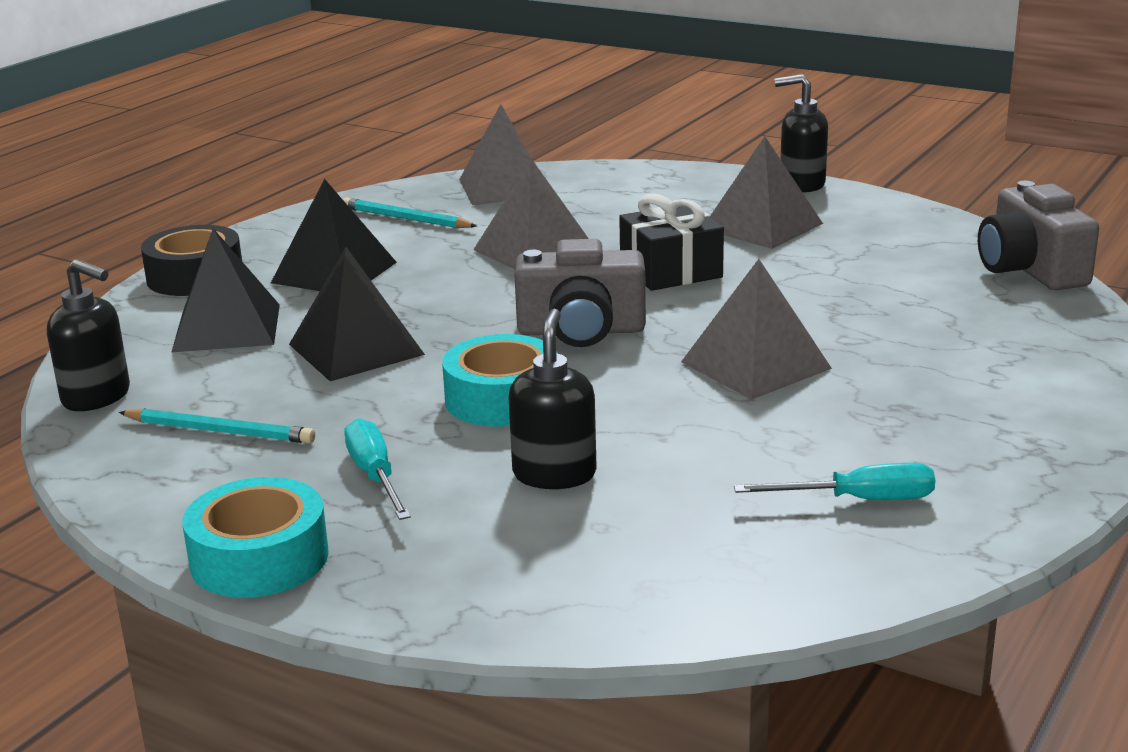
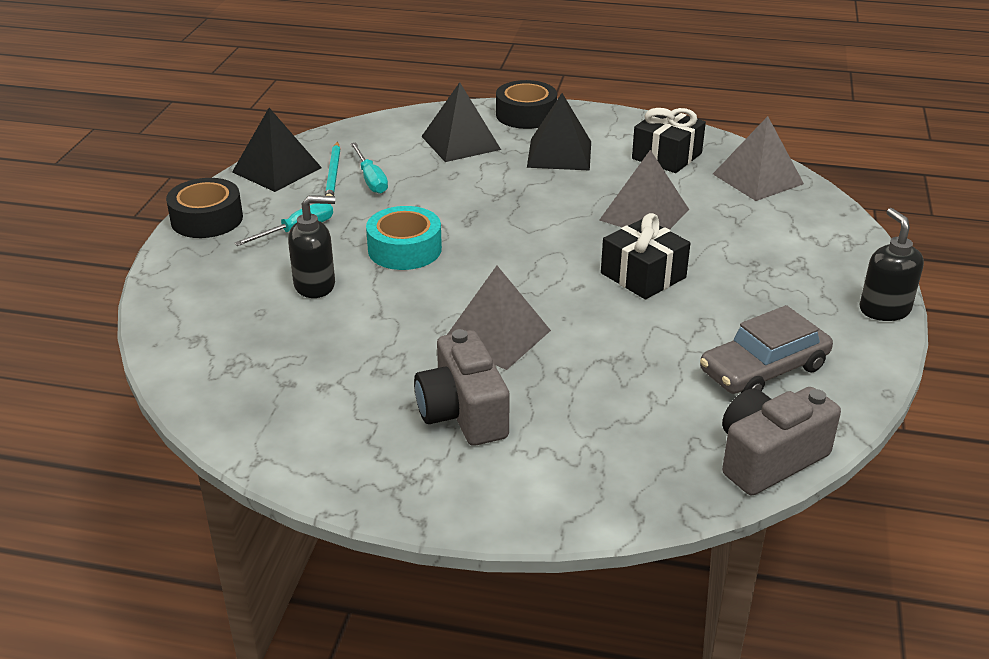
camera: 70 degrees right, 10 degrees up
(97, 397) = (359, 132): black soap dispenser -> none
(259, 558) = (207, 219): turquoise tape -> black tape
(356, 349) = (451, 188): black pyramid -> black pyramid (276, 170)
(405, 219) = (667, 156): turquoise pencil -> black gift
(581, 331) = (517, 258): grey camera -> grey camera (463, 413)
(761, 226) = (766, 303): grey pyramid -> none
(858, 500) = (313, 402): turquoise screwdriver -> turquoise screwdriver (370, 179)
(882, 247) = (763, 369): none -> grey car

